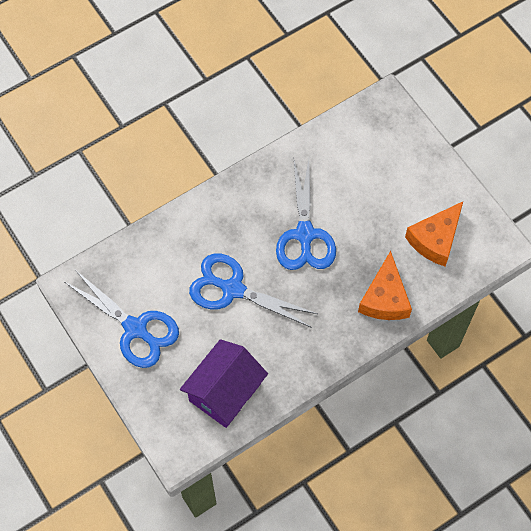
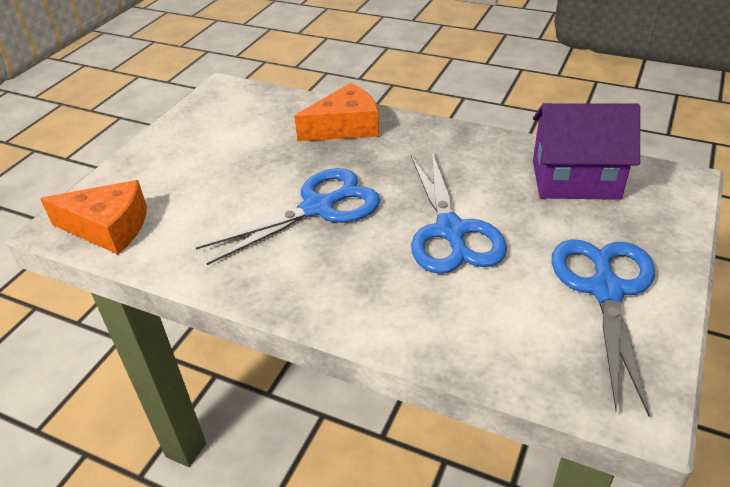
camera: 120 degrees left, 25 degrees down
(435, 239) = (246, 123): orange cheese -> orange cheese (108, 228)

